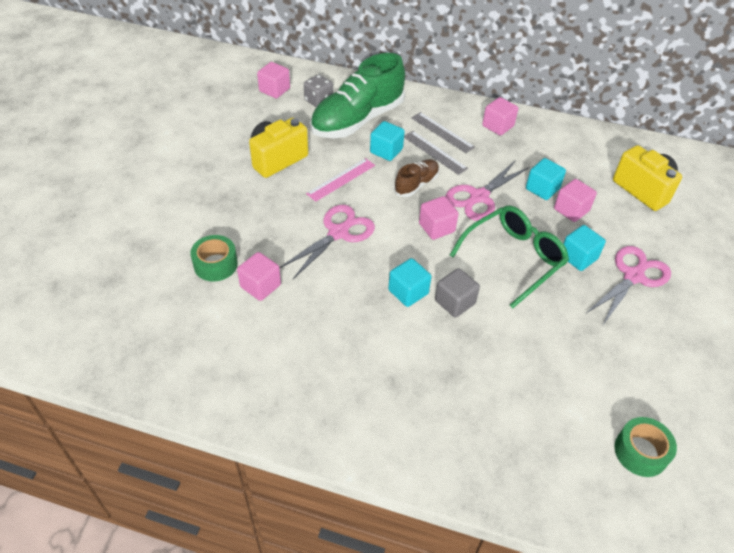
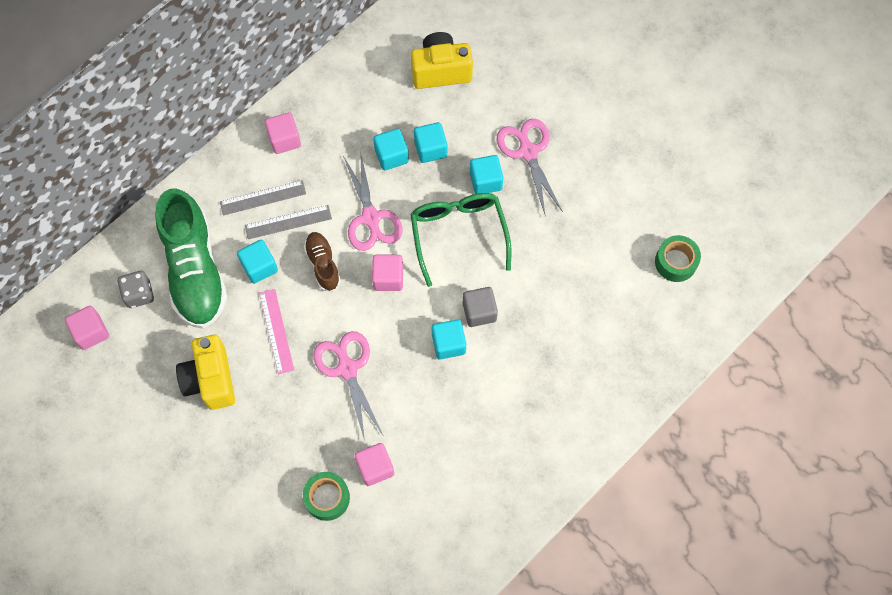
camera: 60 degrees left, 20 degrees up
(571, 210) = (430, 149): pink cube -> turquoise cube

